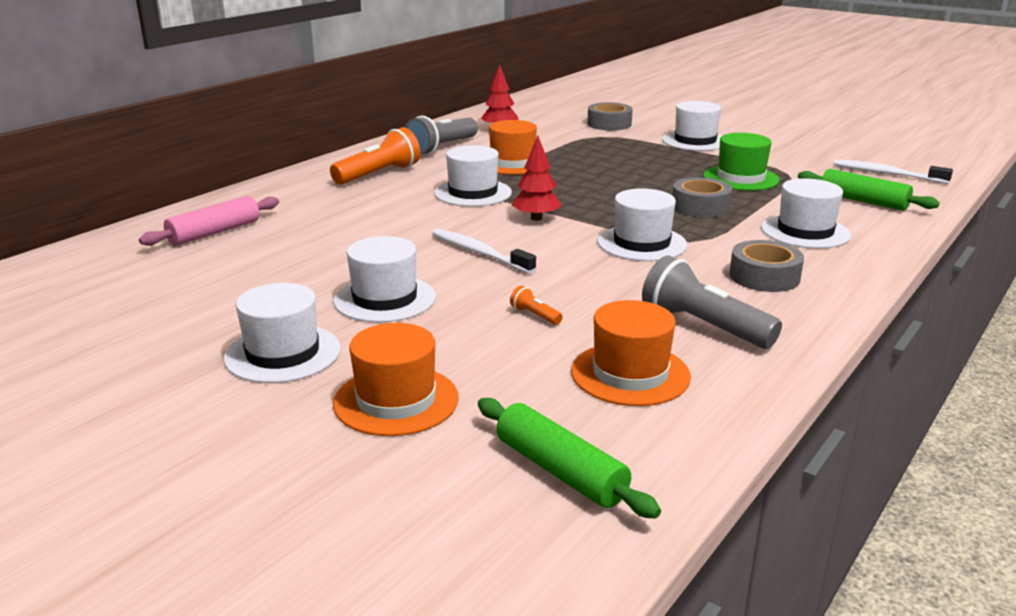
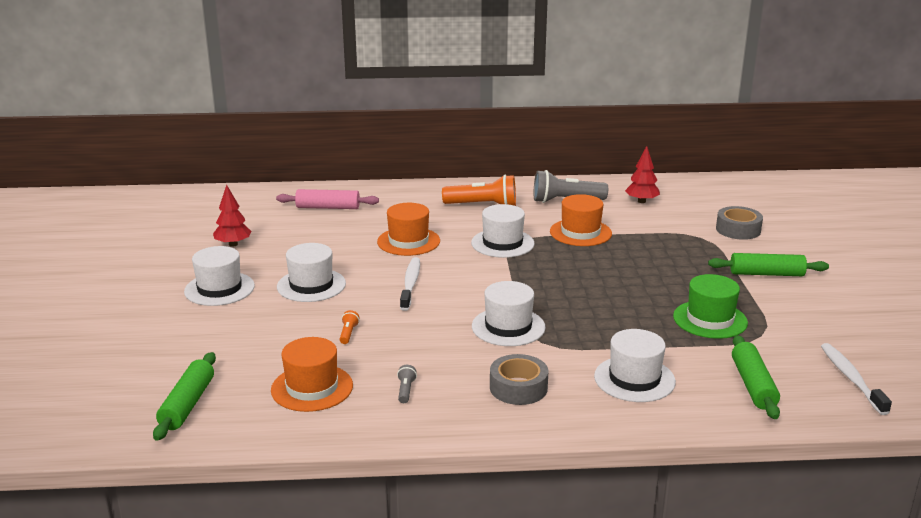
camera: 50 degrees right, 0 degrees up
(396, 400) = (207, 336): orange hat -> orange hat (408, 241)
(536, 218) = (493, 279): red tree -> red tree (233, 244)
(695, 141) = (766, 274): white hat -> green rolling pin
(700, 207) = (615, 324): grey tape -> none
(703, 326) = (405, 390): grey flashlight -> grey flashlight, size x0.43

